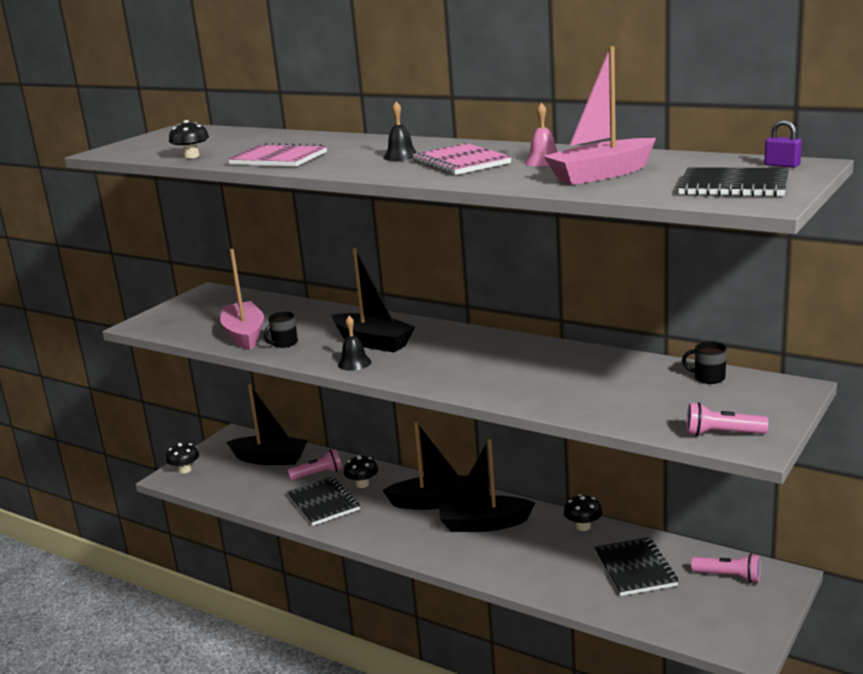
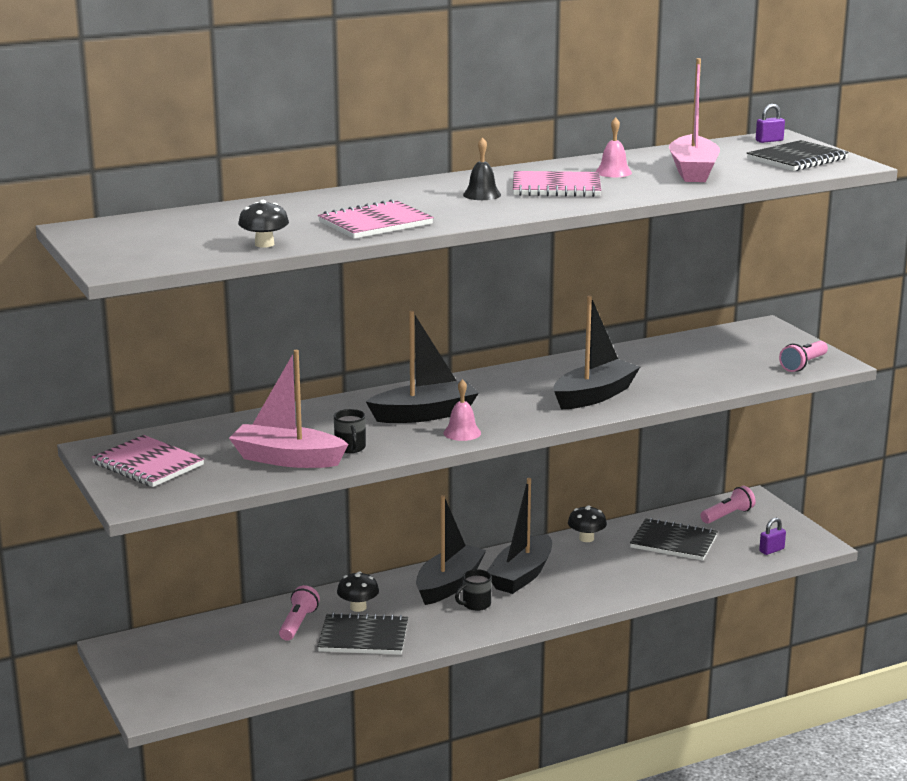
camera: 60 degrees left, 0 degrees up
(185, 470) = (151, 697): black mushroom -> none
(197, 308) = (148, 464): none -> pink notebook
(270, 459) = (216, 640): black boat -> black boat (594, 396)
(354, 363) = (462, 433): black bell -> pink bell
(694, 626) = (771, 550): none -> purple padlock
(708, 378) = (709, 340): black mug -> black mug (475, 604)

